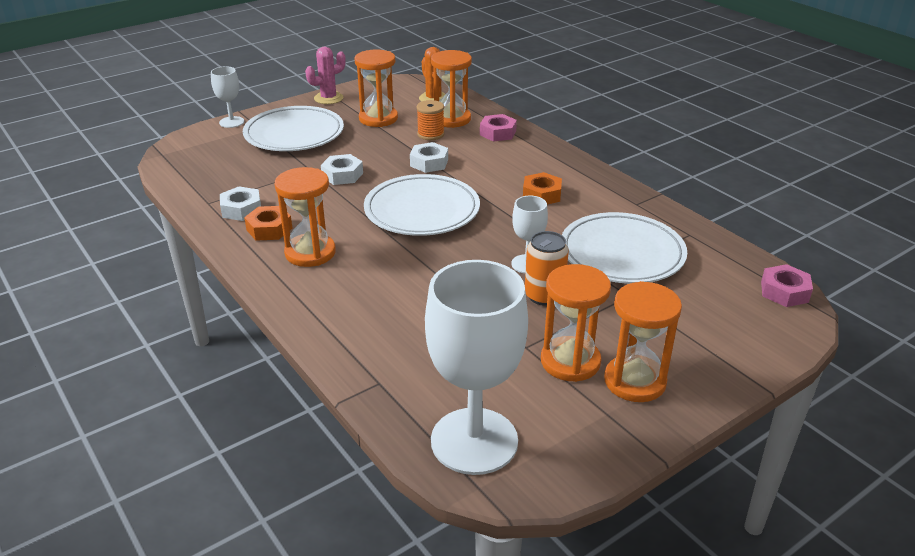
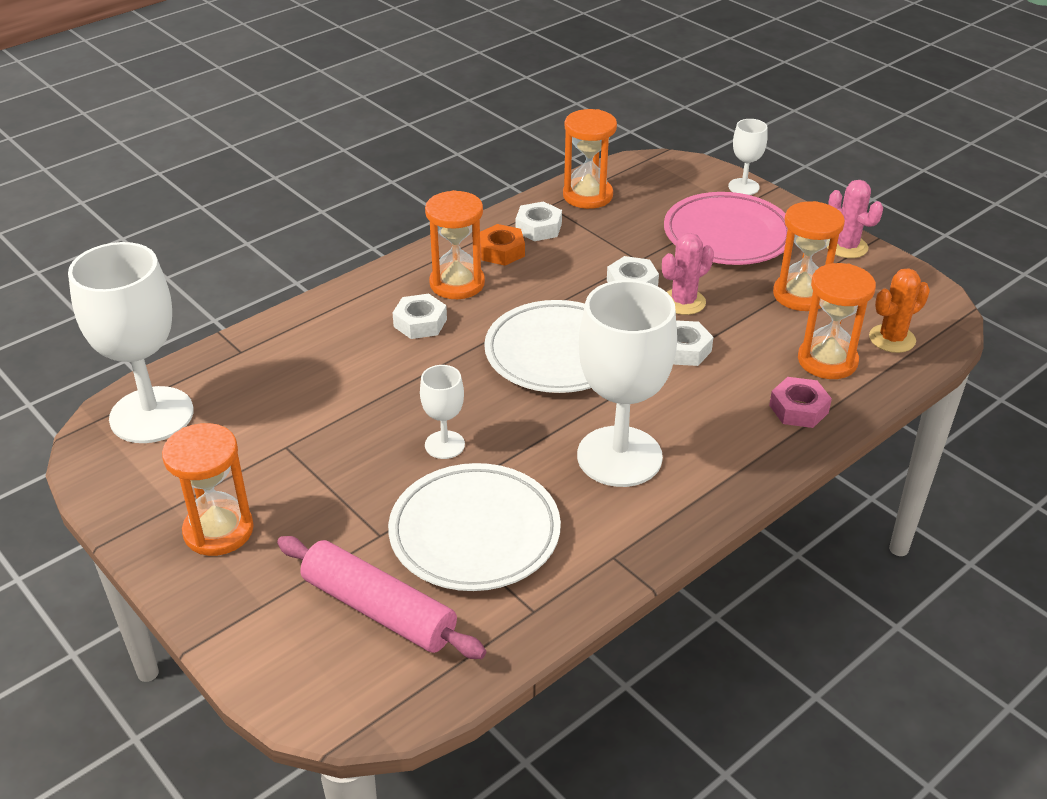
camera: 85 degrees right, 5 degrees up
(294, 134) = (727, 235): white plate -> pink plate
(363, 273) = (420, 323): none -> white nut
(372, 158) = (683, 302): none -> pink cactus
(430, 134) = (769, 345): orange spool -> none
(541, 194) = (619, 456): orange nut -> white goblet
(544, 296) = (379, 459): orange can -> none
(570, 361) = (257, 480): orange hourglass -> orange hourglass (587, 195)
(703, 296) = (378, 609): none -> pink rolling pin
(784, 292) = (388, 703): pink nut -> none

